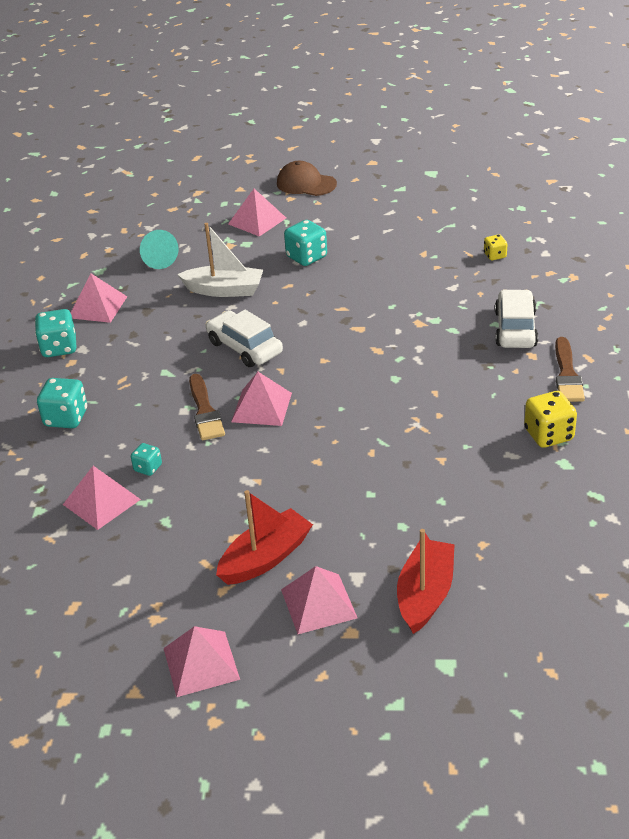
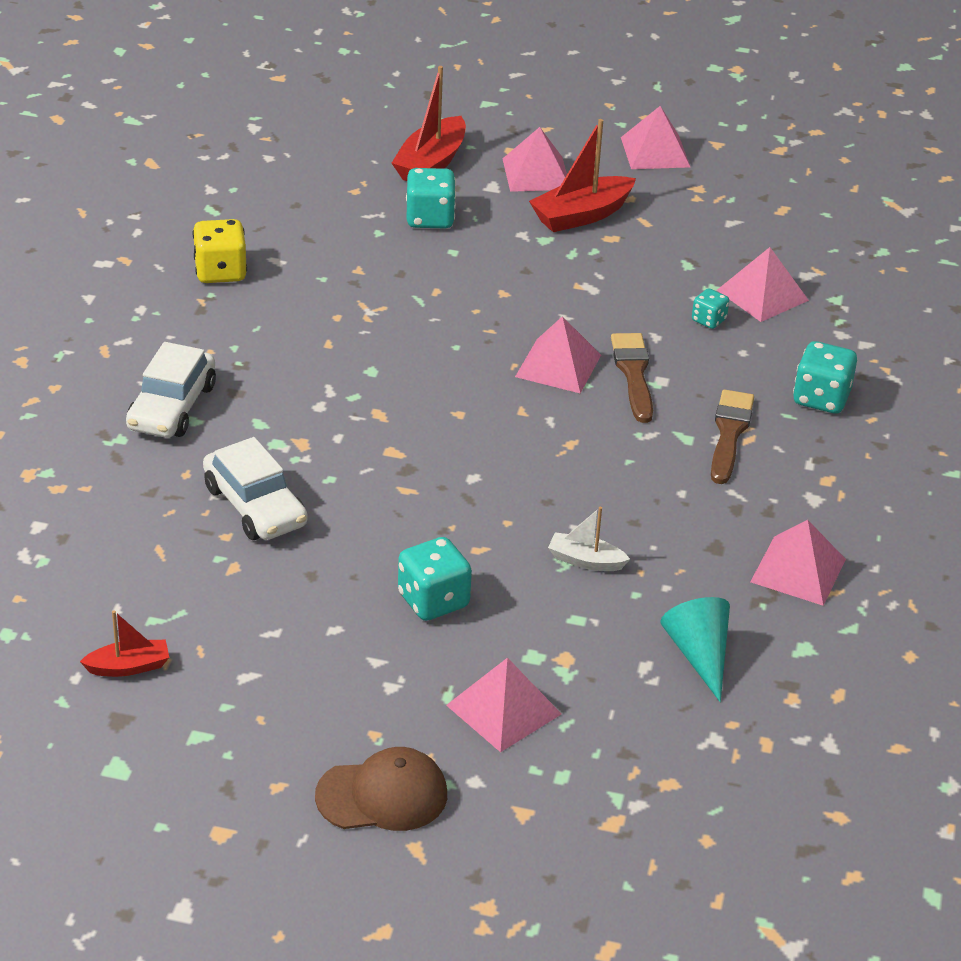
camera: 175 degrees left, 0 degrees up
(59, 348) = (850, 506): turquoise dice -> turquoise dice (430, 219)
(224, 290) = (585, 561): white boat -> white boat, size x0.57
(244, 348) = (568, 453): white car -> white car (255, 506)
(306, 184) = (382, 795): brown cap -> brown cap turned 45 degrees counterclockwise
(451, 205) = (129, 667): none -> red boat
(495, 255) = (121, 537): yellow dice -> none
(567, 374) = (148, 334): brown brush -> brown brush (729, 433)

